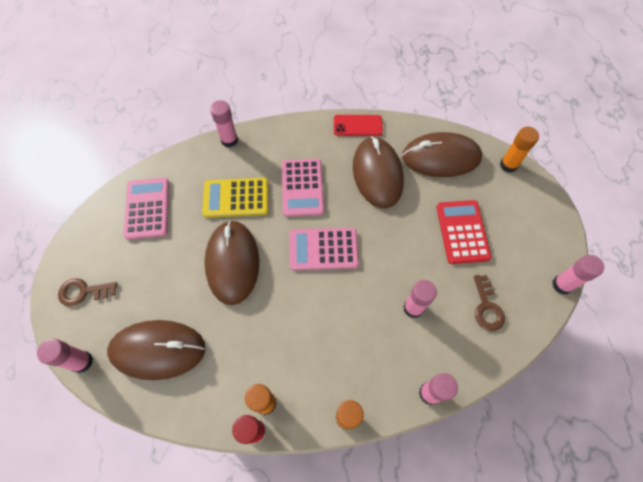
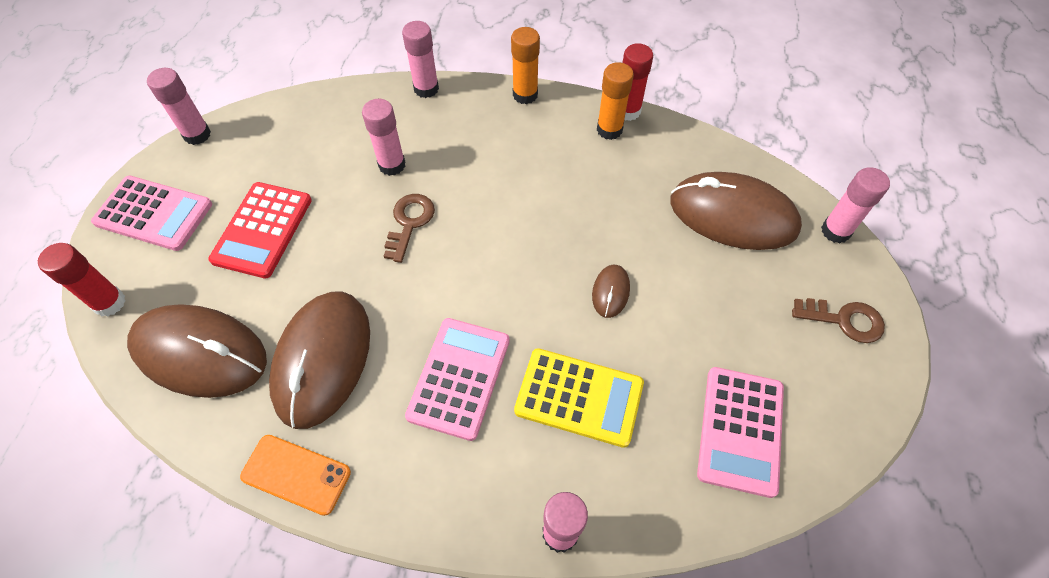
camera: 160 degrees left, 5 degrees down
(232, 262) = (610, 292): brown mouse -> brown mouse, size x0.44
(323, 249) = (470, 269): pink calculator -> pink calculator (154, 213)
(357, 126) = (296, 474): red phone -> orange phone
(486, 307) = (304, 140): brown key -> brown key (409, 223)
(508, 165) = (109, 303): orange glue stick -> red glue stick

